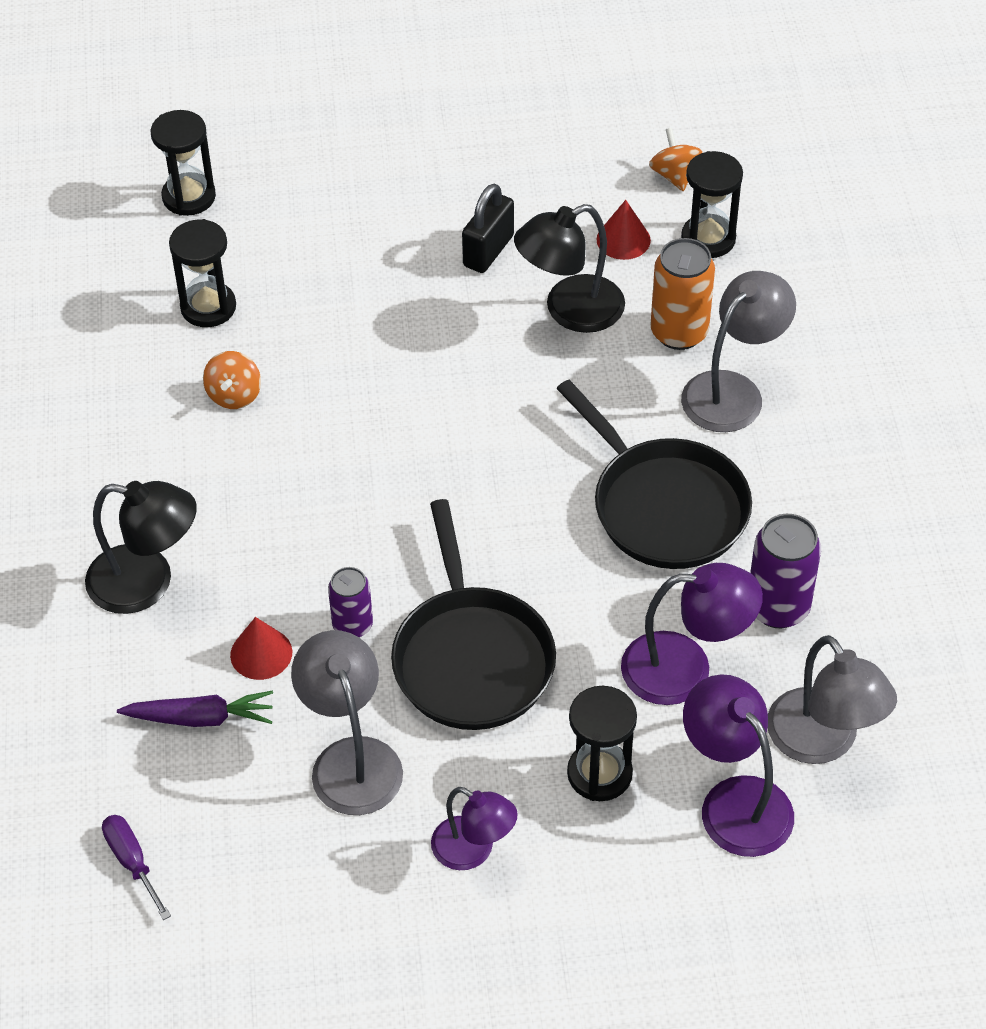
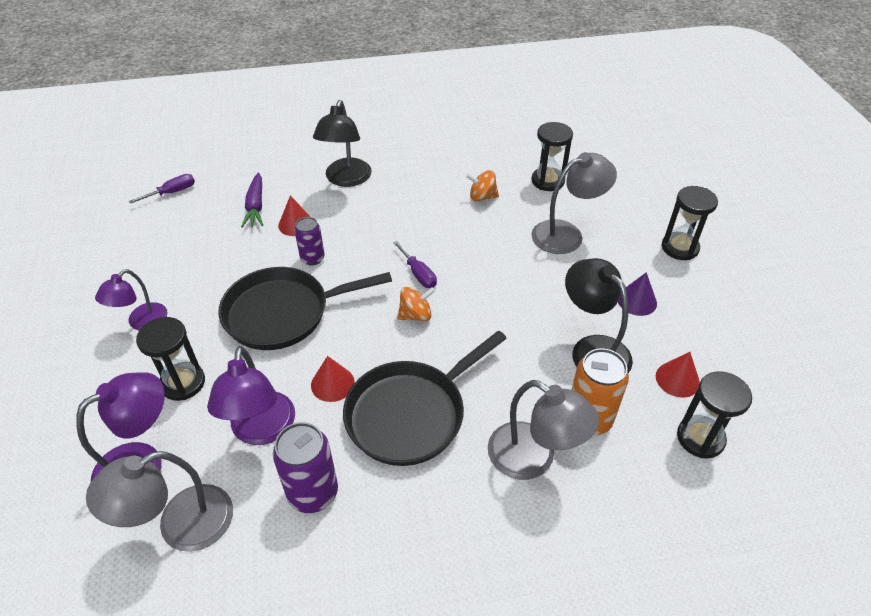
camera: 85 degrees right, 5 degrees down
(189, 197) = (633, 165): black hourglass -> black hourglass (679, 248)
(351, 759) = (218, 265): grey lamp -> grey lamp (566, 234)
(406, 487) = (418, 274): none -> purple screwdriver
(488, 251) = (637, 301): black padlock -> purple cone
(610, 591) = (332, 383): none -> red cone
(674, 175) = (765, 412): orange spinning top -> orange spinning top (415, 315)

